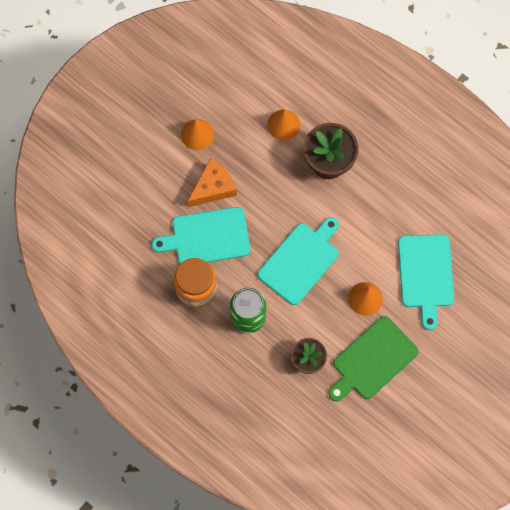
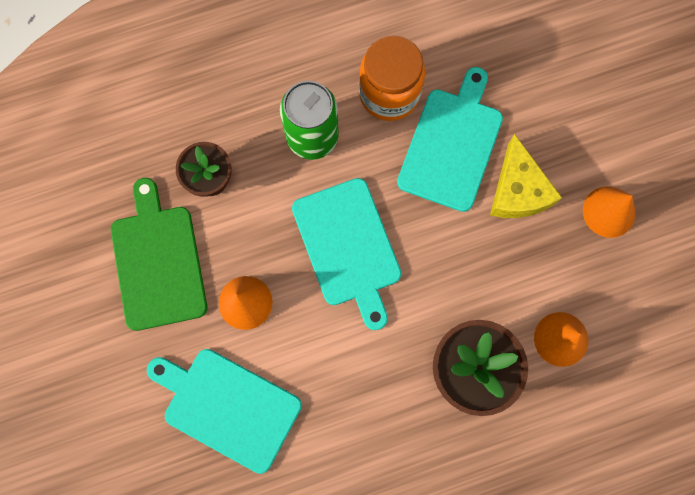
camera: 120 degrees right, 5 degrees up
(213, 188) = (517, 190): orange cheese -> yellow cheese

